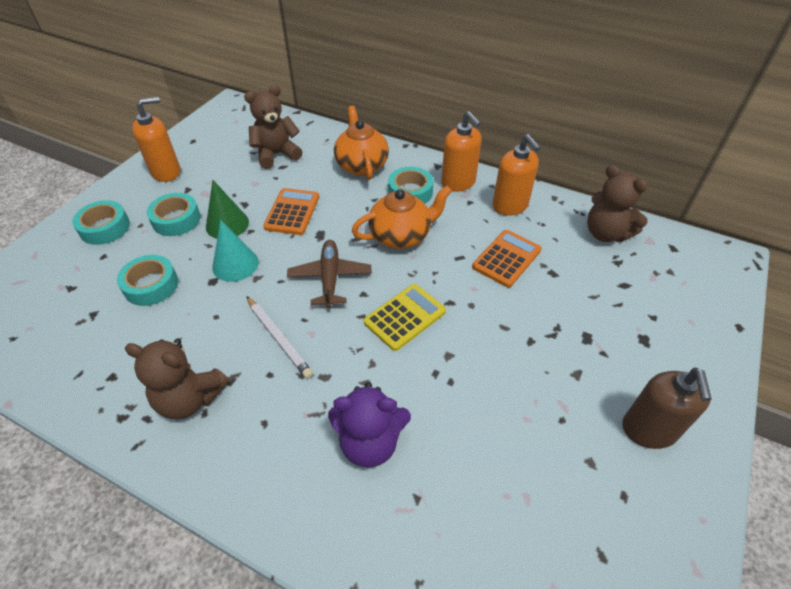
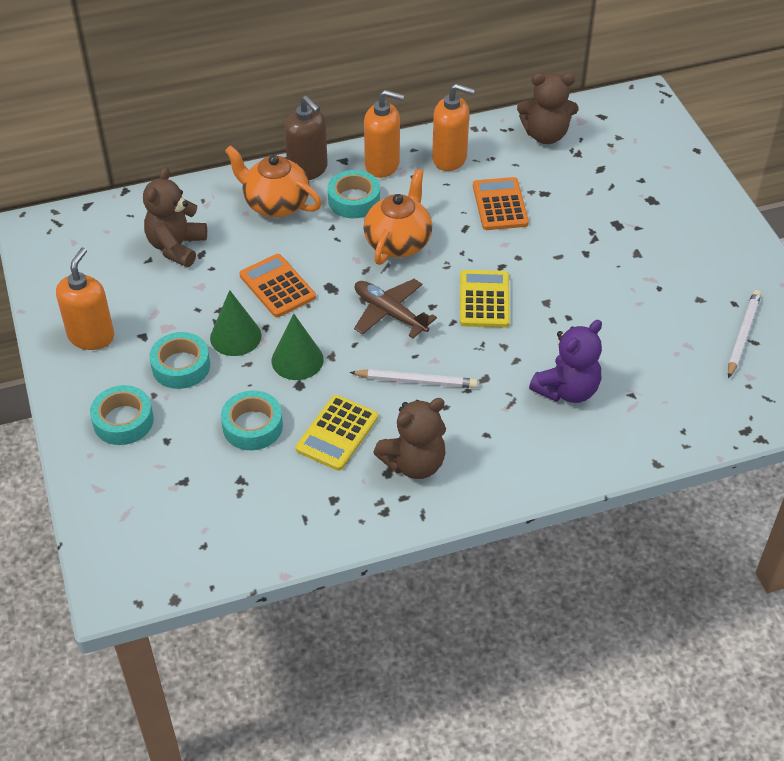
camera: 45 degrees left, 0 degrees up
(183, 332) = (337, 433): none -> yellow calculator
(235, 264) = (297, 360): turquoise cone -> green cone
(597, 537) = (742, 335): none -> white pencil
(648, 430) = (710, 256): brown soap dispenser -> brown soap dispenser (308, 169)

